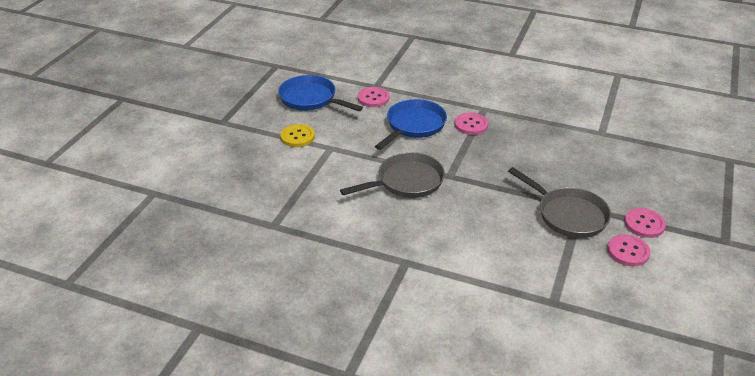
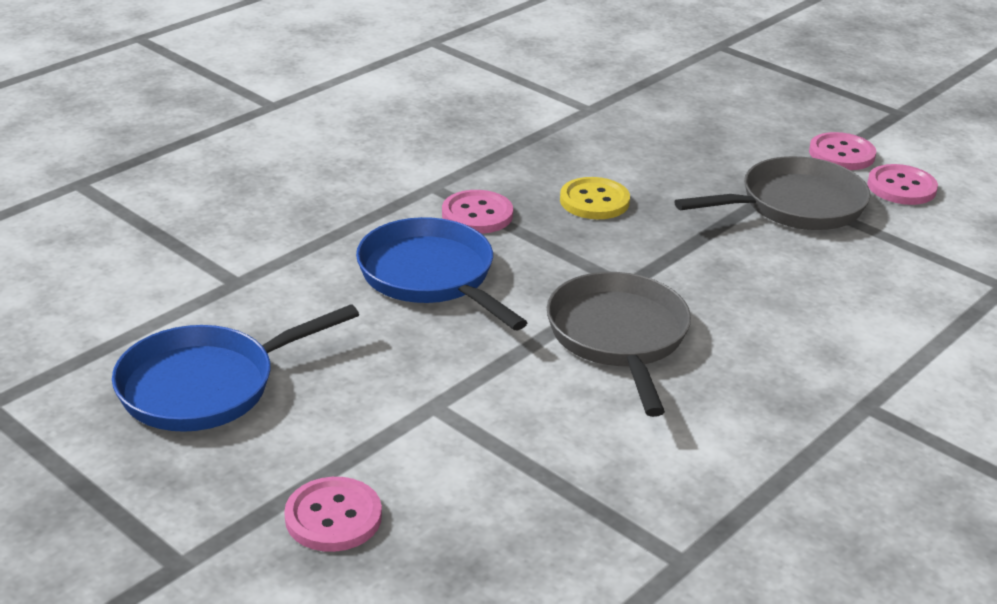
camera: 70 degrees left, 5 degrees down
(297, 137) = (354, 444): yellow button -> yellow button (594, 201)
(373, 98) = (284, 298): pink button -> pink button (333, 517)

